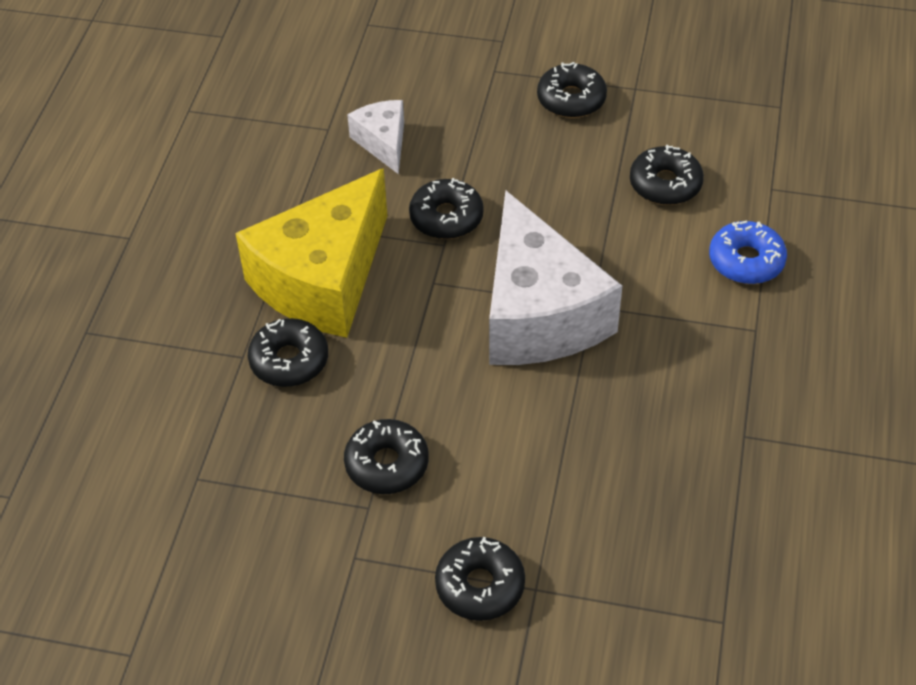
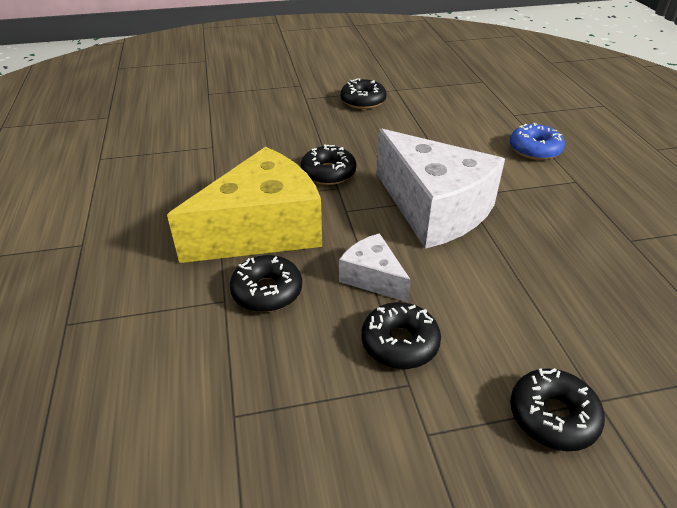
camera: 25 degrees left, 10 degrees down
(323, 280) = (262, 230): yellow cheese -> yellow cheese turned 135 degrees counterclockwise
(383, 142) = (256, 145): white cheese -> white cheese (372, 278)
(665, 184) = (453, 126): black donut -> none

